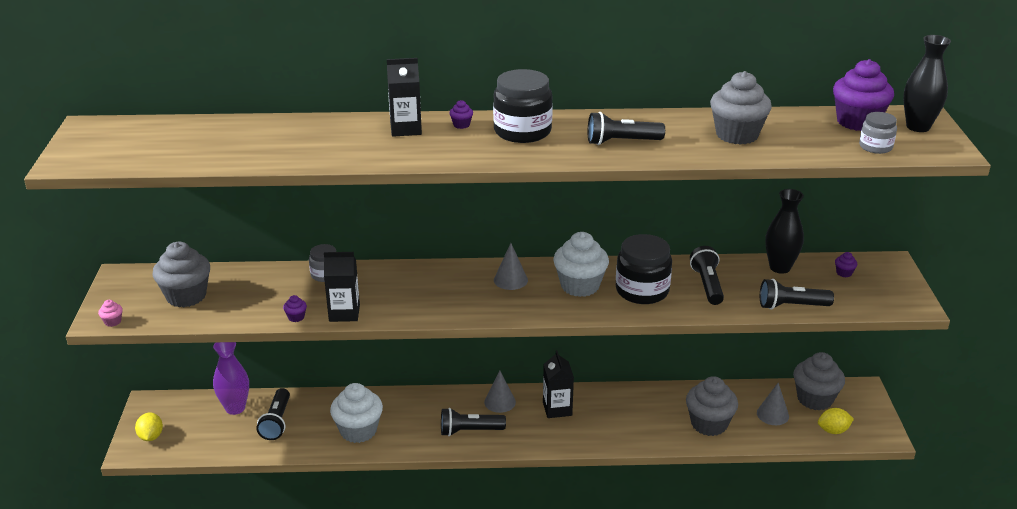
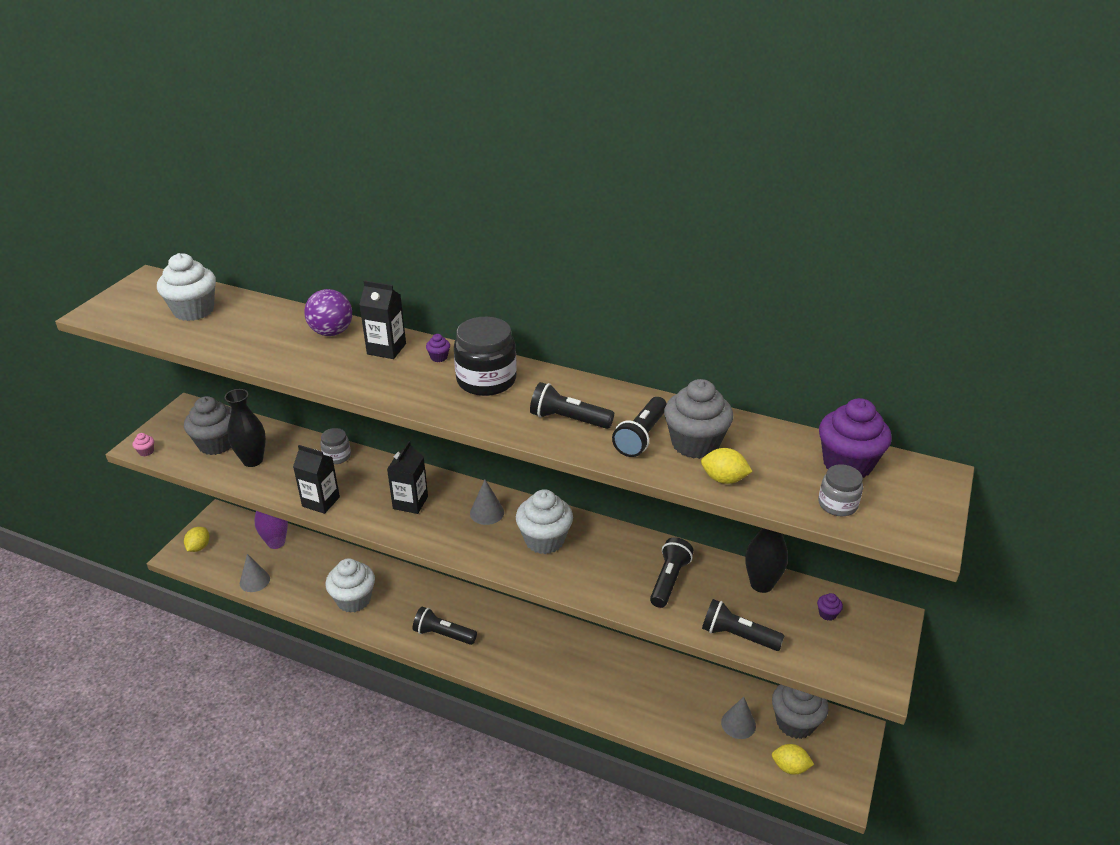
camera: 25 degrees right, 5 degrees up
(173, 140) = (194, 311): none -> white cupcake
(277, 422) = (297, 567): black flashlight -> black flashlight (641, 437)
(296, 317) = (280, 493): purple cupcake -> none
(338, 128) = (331, 332): none -> purple ball
(500, 402) = (489, 614): grey cone -> grey cone (254, 581)
(557, 409) = (534, 640): black carton -> black carton (410, 502)
(642, 291) = (599, 565): black jar -> none
(709, 424) = (666, 710): grey cupcake -> none
(781, 151) = (724, 479): none -> yellow lemon
(918, 127) = (914, 491): black vase -> black vase (253, 460)

